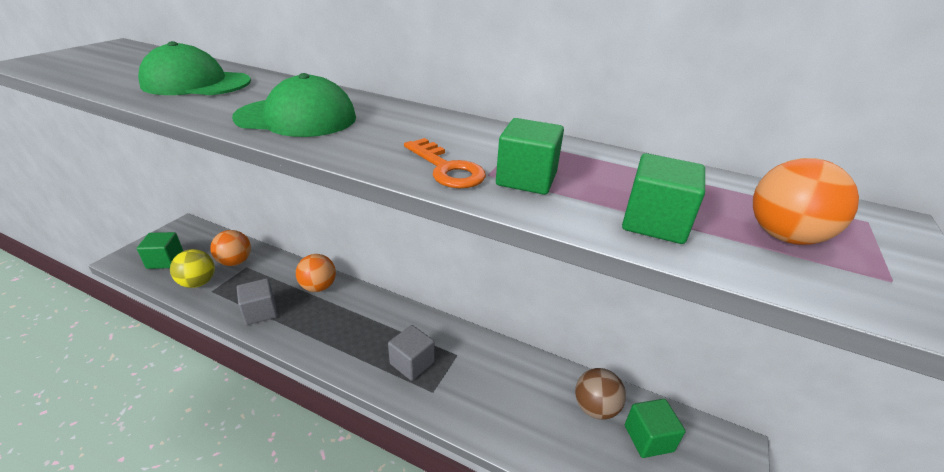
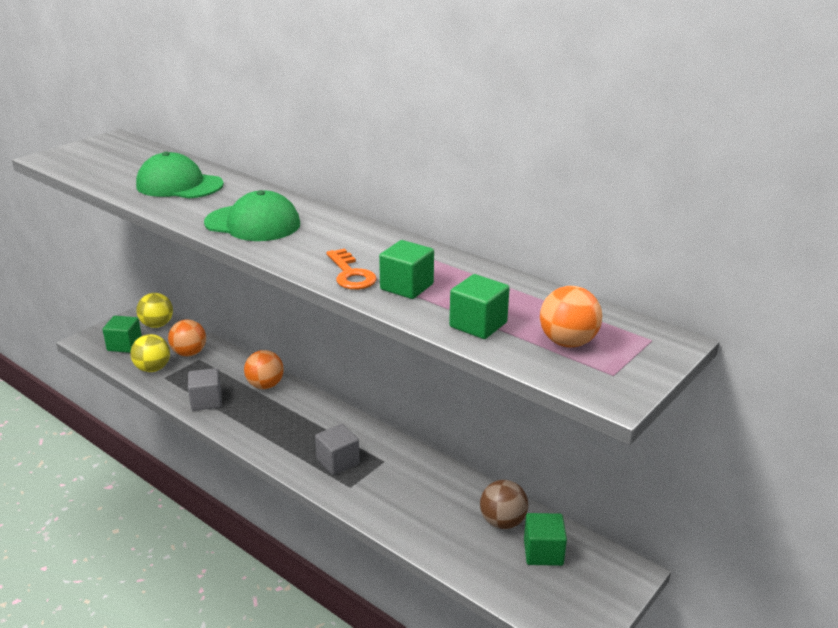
camera: 15 degrees right, 5 degrees down
(198, 236) = (157, 325): none -> yellow ball

